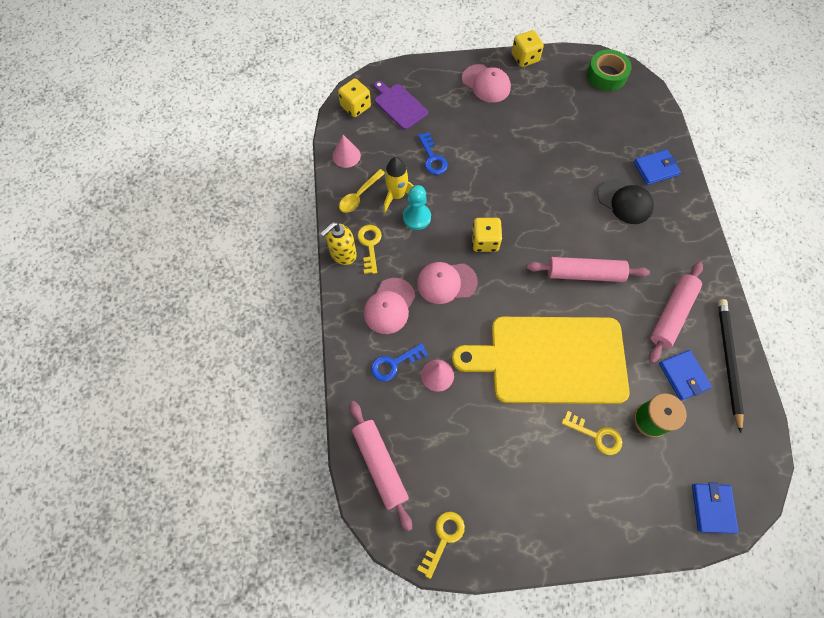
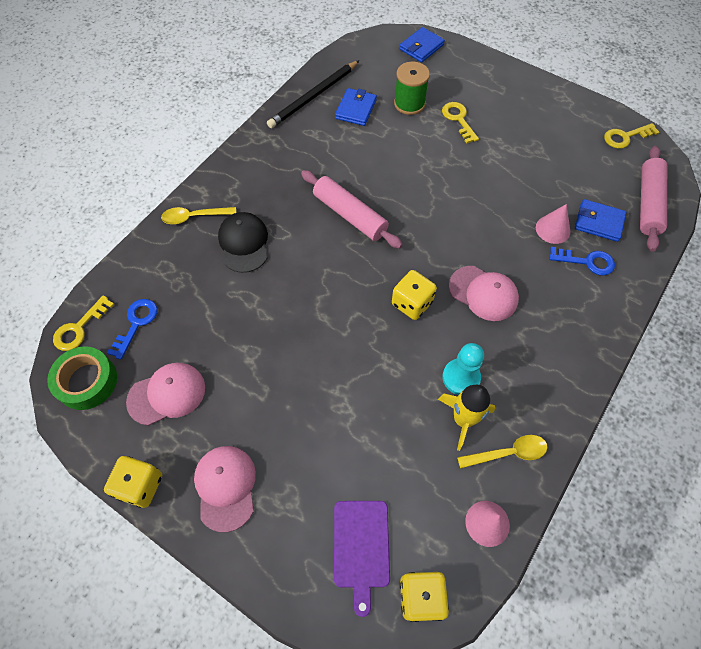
camera: 140 degrees left, 5 degrees down
(342, 254) = (573, 397): yellow soap dispenser -> none
(370, 245) = (536, 384): yellow key -> yellow key (79, 328)
(389, 306) = (557, 311): pink cap -> pink cap (167, 394)
(432, 158) = (384, 435): blue key -> blue key (136, 323)
(550, 360) = (445, 179): yellow cutting board -> none
(655, 169) = (179, 250): blue wallet -> blue wallet (598, 222)
(672, 314) = (316, 144): pink rolling pin -> none
(675, 195) = (194, 217): none -> yellow spoon

